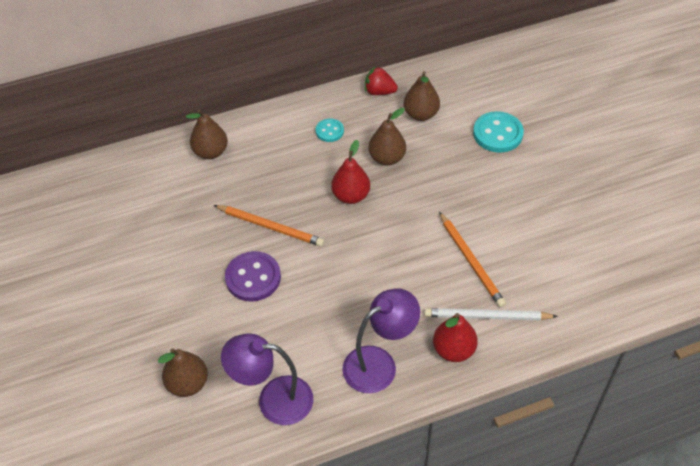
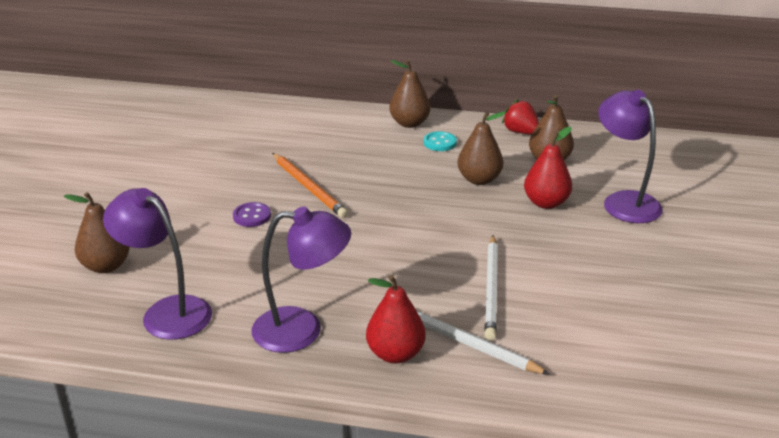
camera: 30 degrees right, 20 degrees down
(211, 152) = (312, 121): brown pear -> brown pear (409, 123)
(253, 278) = (252, 216): purple button -> purple button, size x0.58
(351, 196) = (412, 193): red pear -> red pear (546, 203)
(471, 261) = (491, 288): orange pencil -> white pencil
(497, 133) = (624, 201): turquoise button -> purple lamp

